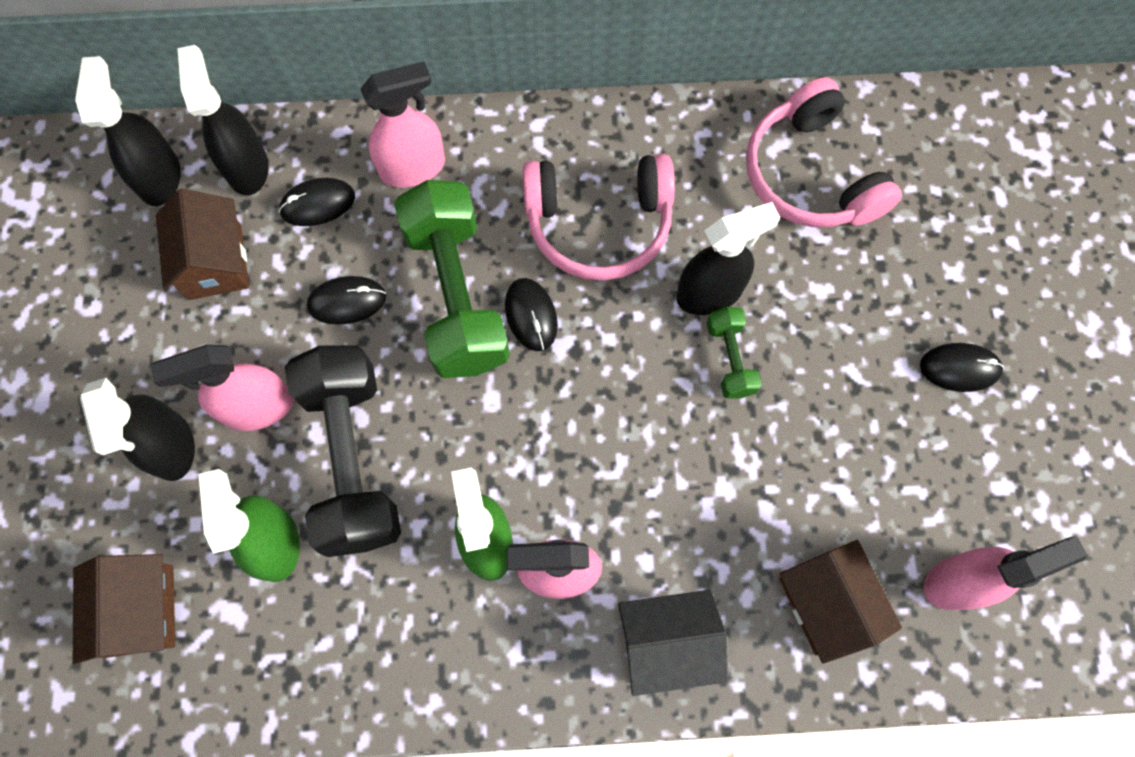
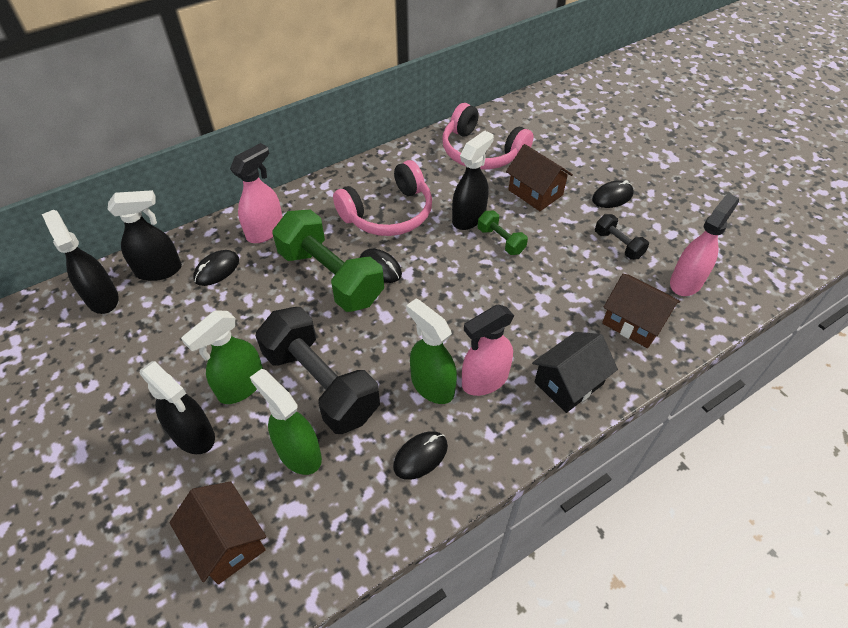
camera: 30 degrees left, 20 degrees down
(215, 262) = (166, 324): brown house -> brown house (535, 192)
(247, 167) = (159, 270): black spray bottle -> black spray bottle turned 120 degrees clockwise
(257, 407) = (241, 386): pink spray bottle -> green spray bottle
(347, 301) = (265, 308): black mouse -> black mouse (420, 456)
(902, 461) = (618, 245): none -> black dumbbell

